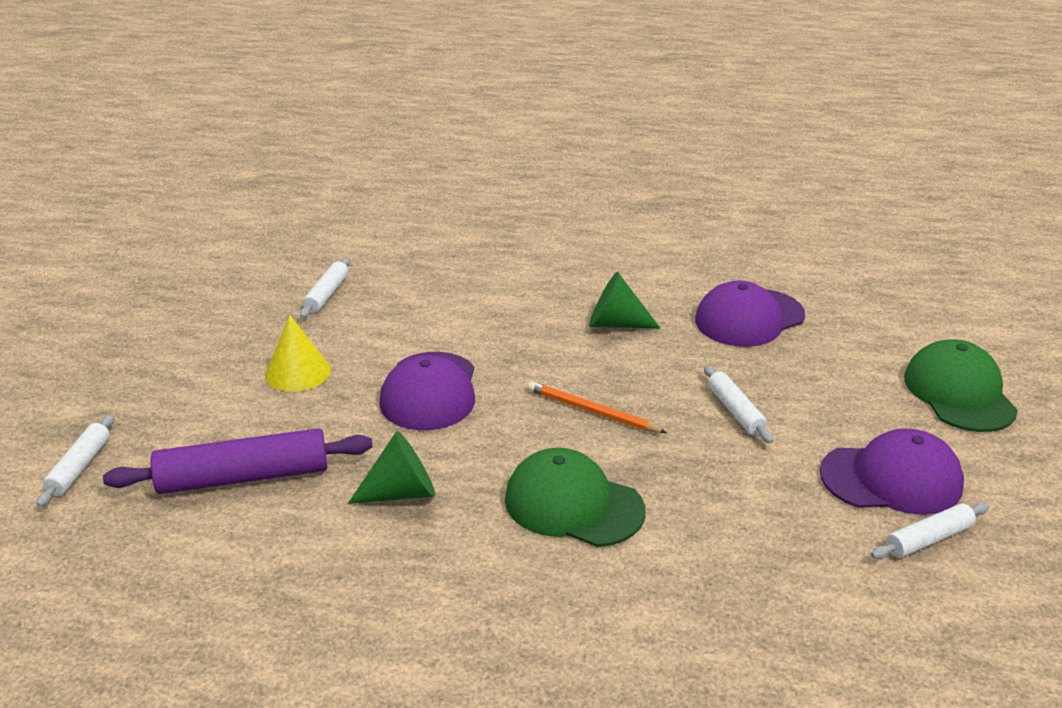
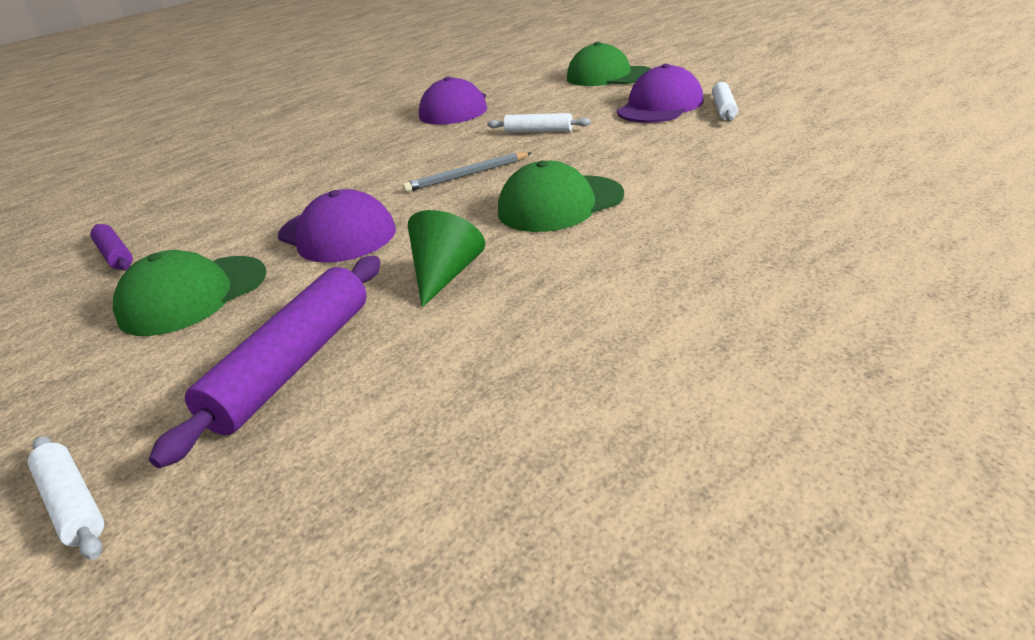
camera: 50 degrees left, 0 degrees up
(297, 372) = (193, 295): yellow cone -> green cap
(326, 294) = (115, 255): white rolling pin -> purple rolling pin
(592, 411) = (467, 175): orange pencil -> grey pencil
(615, 324) = (386, 147): green cone -> none

